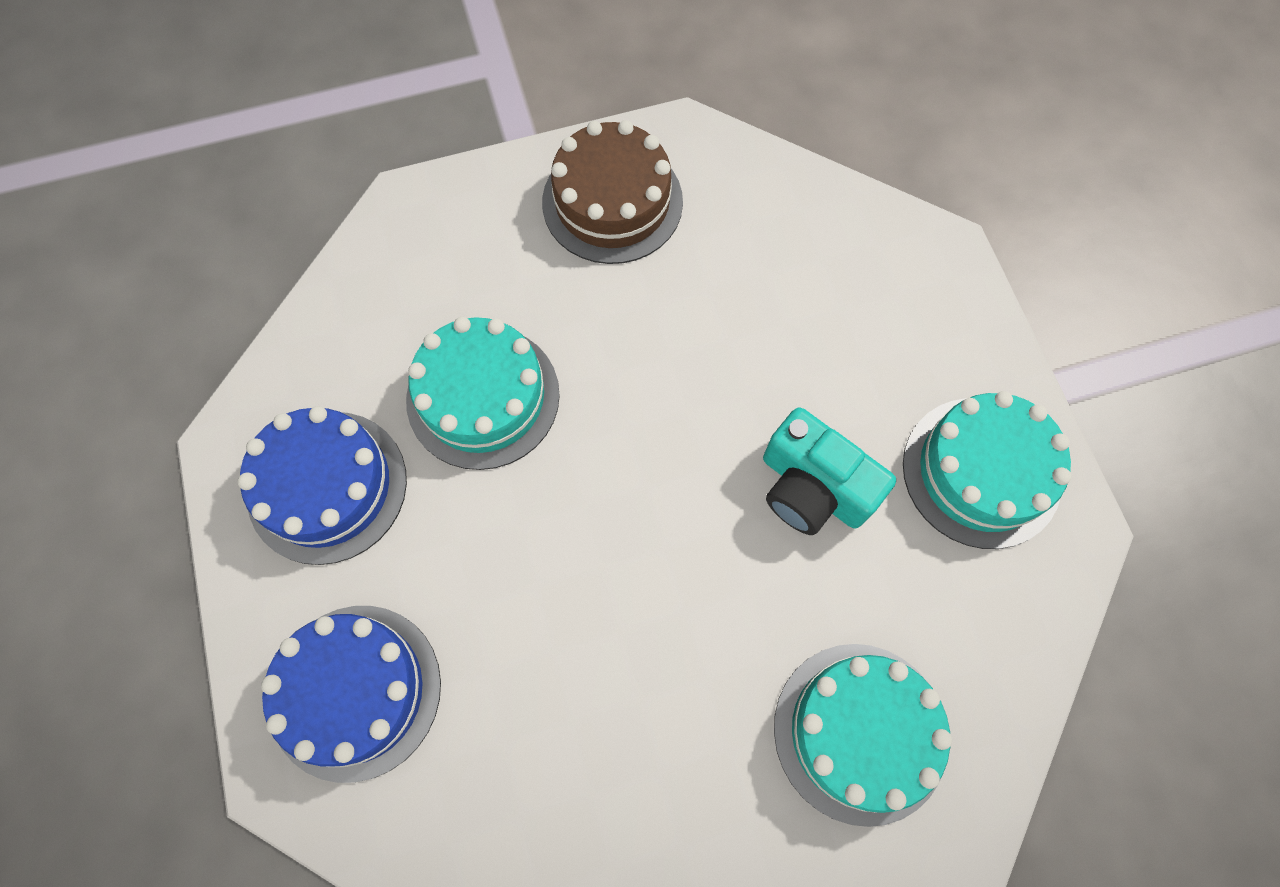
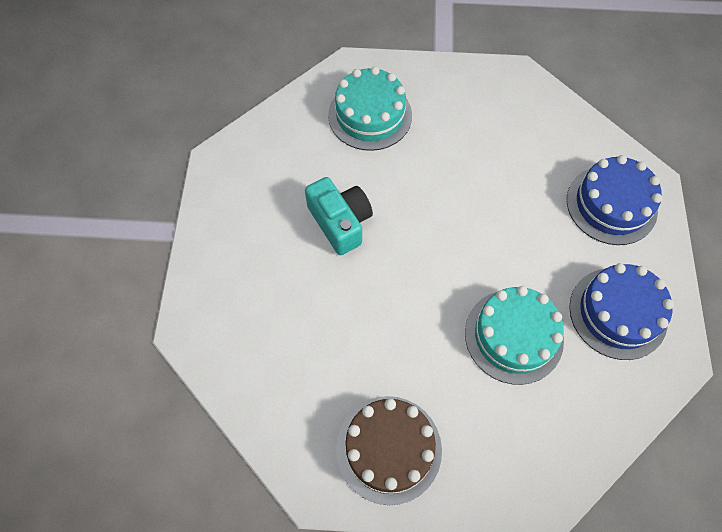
camera: 160 degrees left, 5 degrees down
(981, 472) = (247, 201): turquoise cake -> none

